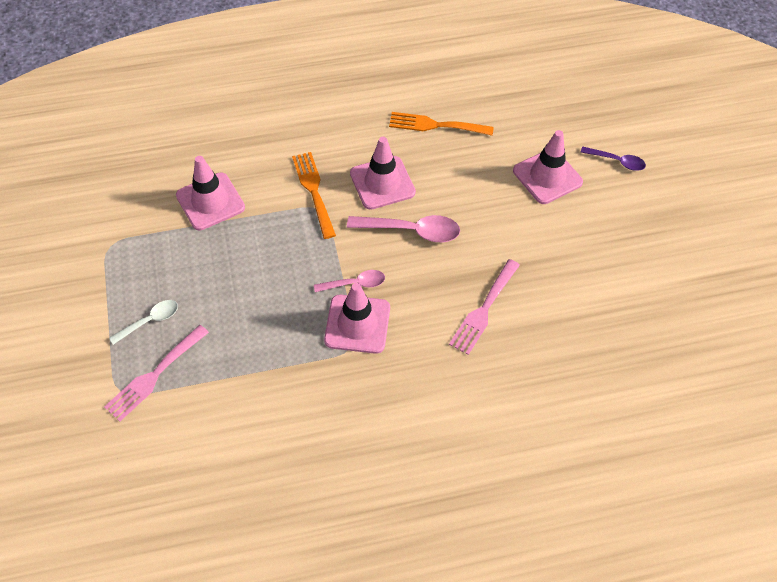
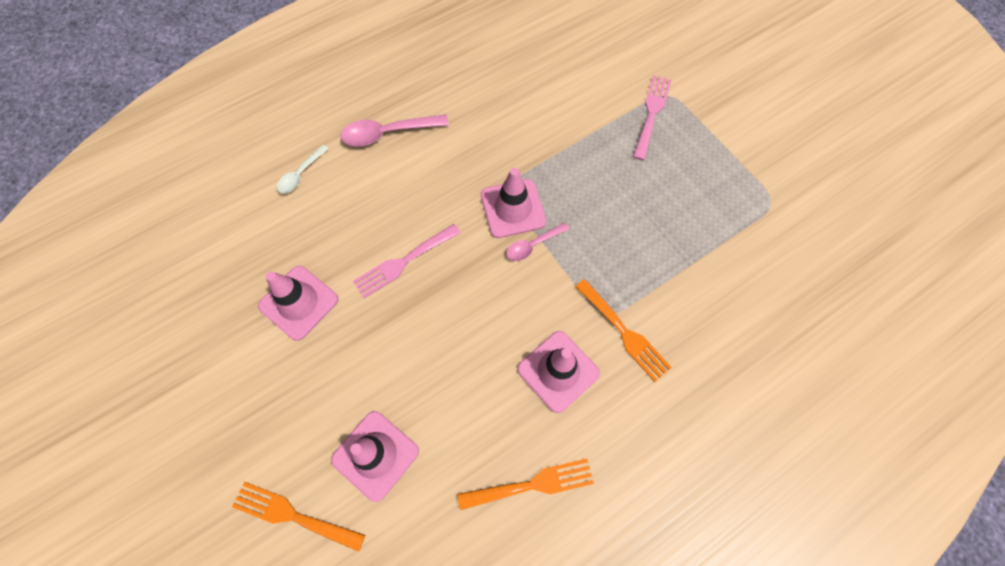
camera: 160 degrees right, 10 degrees up
(150, 321) = (686, 151): white spoon -> white spoon (300, 174)
(210, 201) = (717, 280): pink traffic cone -> pink traffic cone (299, 302)
(411, 231) = (503, 322): pink spoon -> pink spoon (387, 133)
(484, 310) = (403, 262): pink fork -> pink fork turned 135 degrees counterclockwise
(617, 161) = (293, 515): purple spoon -> orange fork

